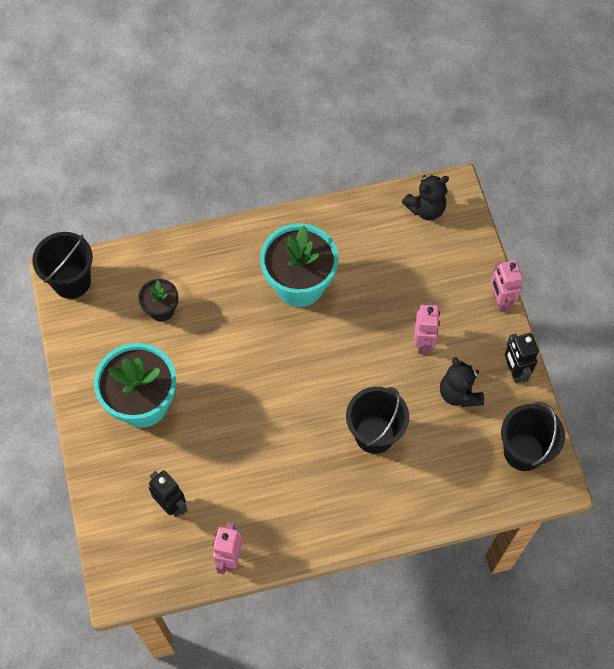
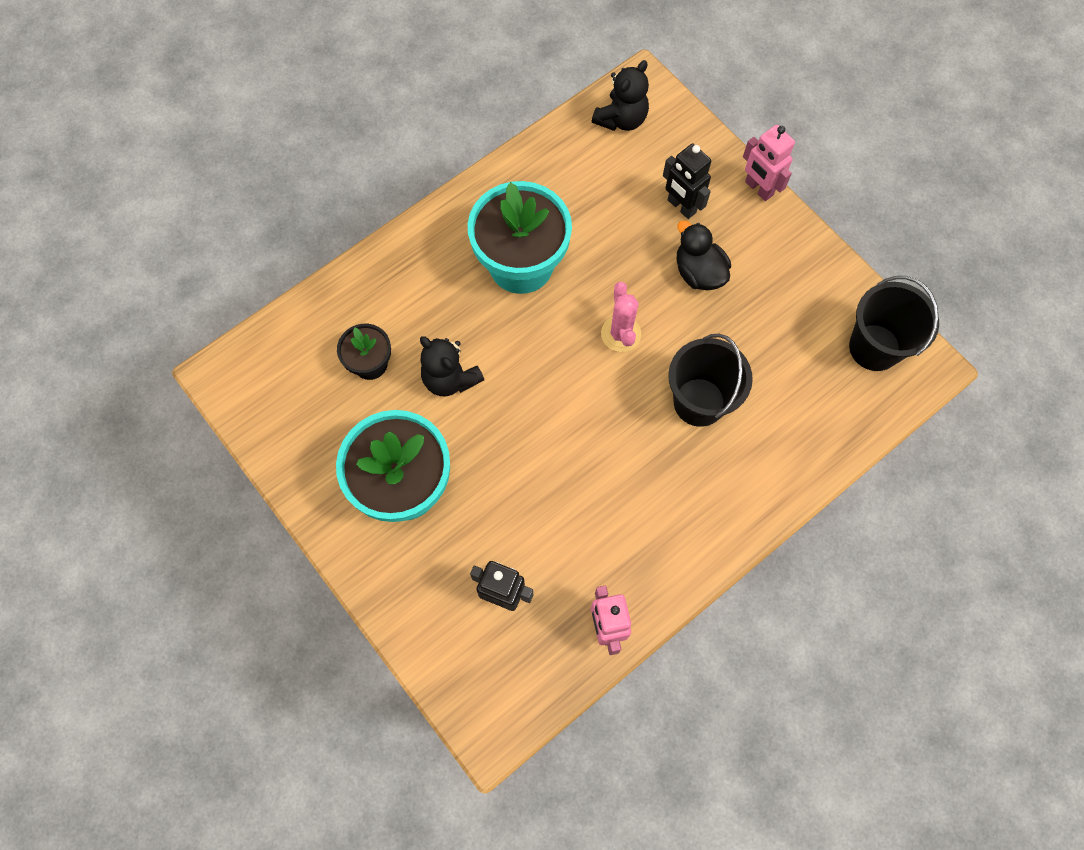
camera: 25 degrees left, 5 degrees up
(71, 281) = (240, 377): black bucket -> none
(344, 363) = (621, 334): none -> pink cactus
(423, 343) = (698, 272): pink robot -> black duck
(459, 393) = (769, 313): black teddy bear -> black teddy bear (450, 378)
(514, 371) = (816, 261): black robot -> black robot (681, 206)

